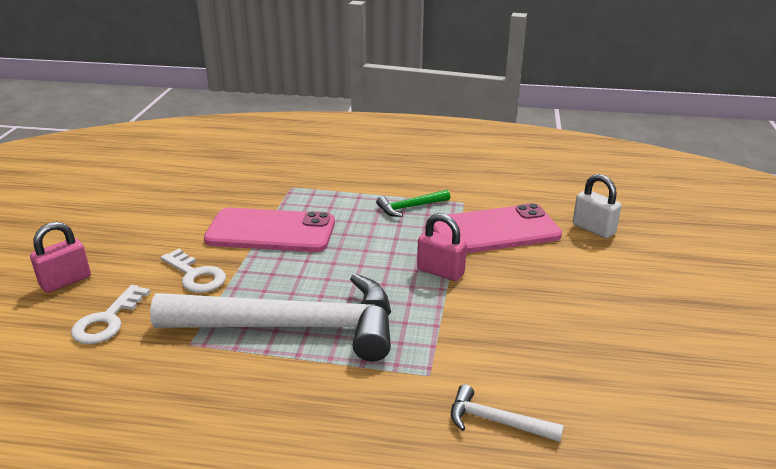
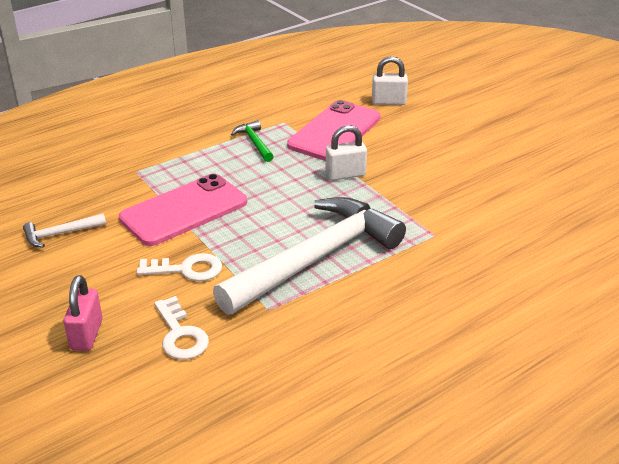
camera: 45 degrees left, 5 degrees up
(410, 207) = (254, 143): green hammer -> green hammer turned 135 degrees clockwise
(440, 271) = (345, 174): pink padlock -> white padlock
(497, 421) = (502, 236): white hammer -> white hammer (60, 234)

